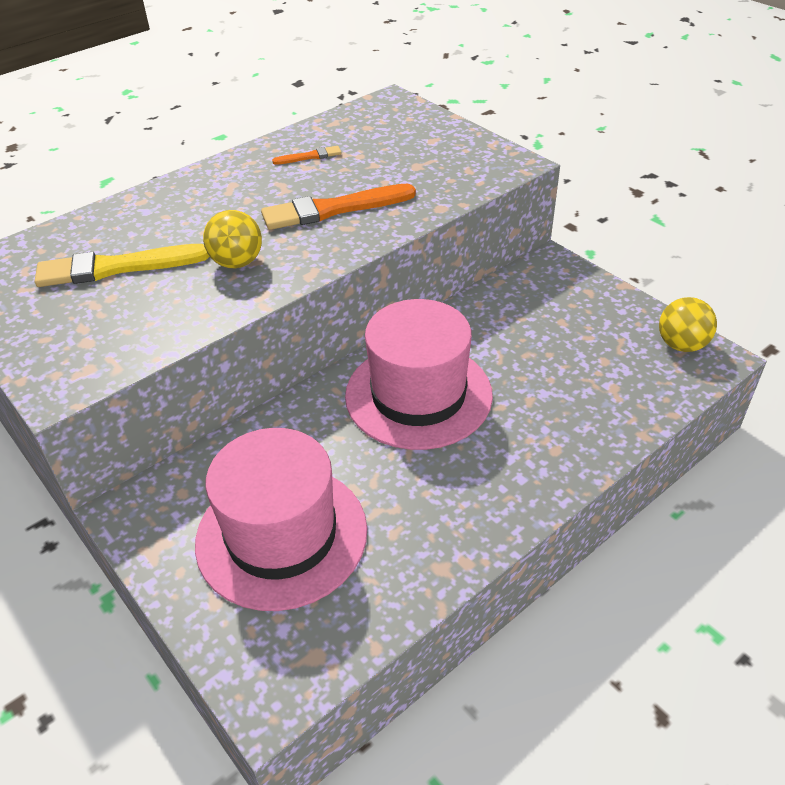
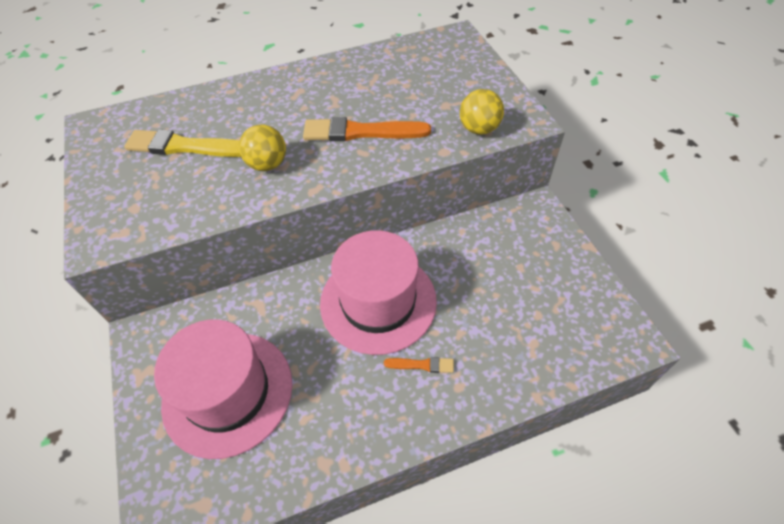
camera: 20 degrees right, 10 degrees up
(310, 156) = (368, 77): orange brush -> orange brush (422, 365)
(681, 345) = (610, 319): yellow ball -> yellow ball (479, 129)

